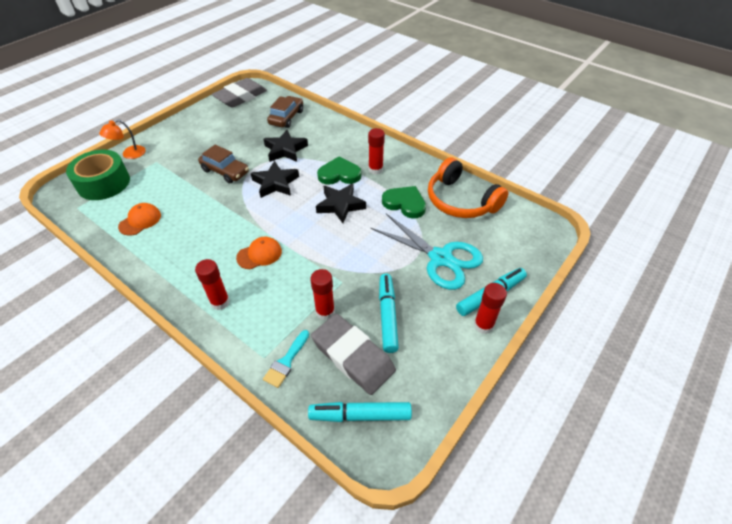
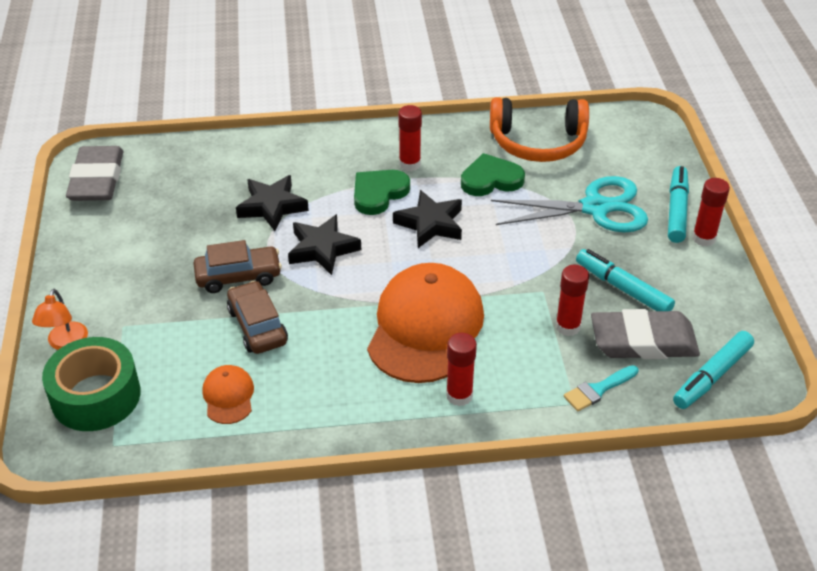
camera: 45 degrees left, 5 degrees down
(259, 254) = (425, 327): orange cap -> orange cap, size x2.22
(286, 117) = (208, 169): brown car -> brown car (257, 326)
(286, 361) = (598, 390): turquoise brush -> turquoise brush turned 75 degrees clockwise

